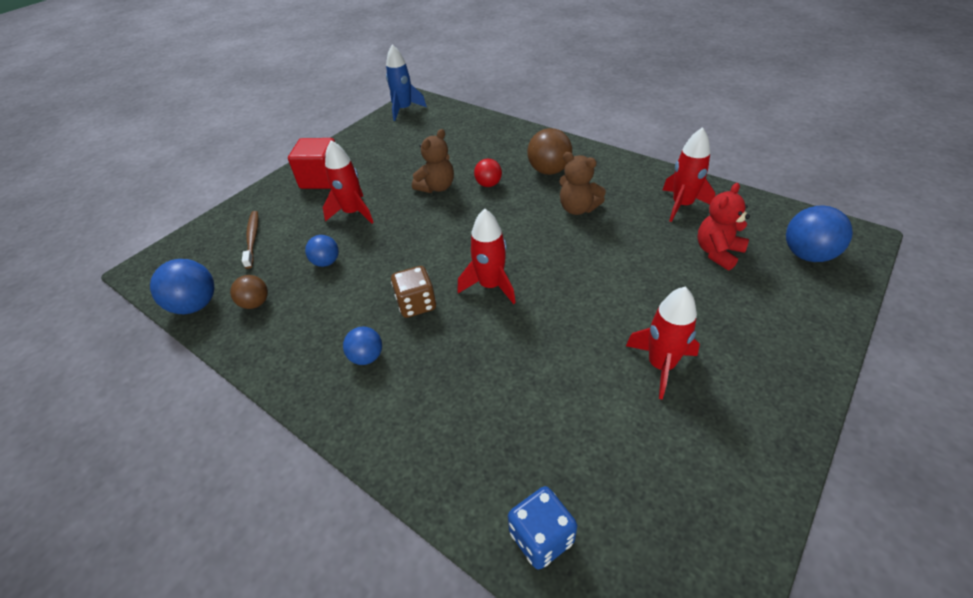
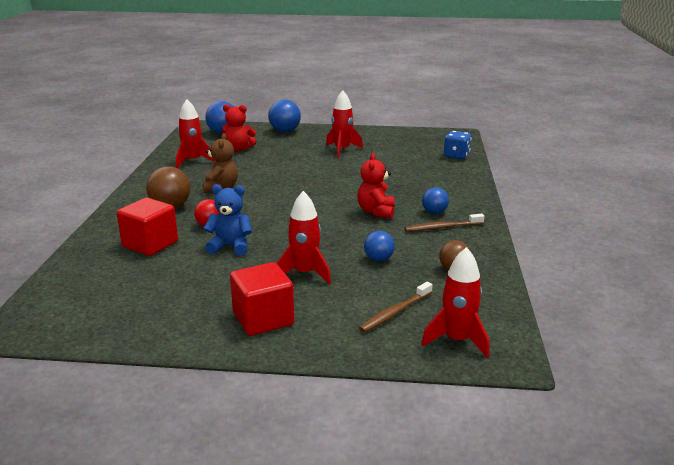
camera: 125 degrees left, 20 degrees down
(196, 305) = (493, 296): blue ball -> blue ball (285, 131)
(329, 342) = (442, 227): none -> brown toothbrush
(404, 110) = (51, 327): blue rocket -> none
(416, 304) = (376, 212): brown dice -> red teddy bear
(436, 187) = (230, 247): brown teddy bear -> blue teddy bear
(480, 151) = (150, 244): none -> red cube
(490, 285) = (332, 195): red rocket -> red rocket (457, 340)

